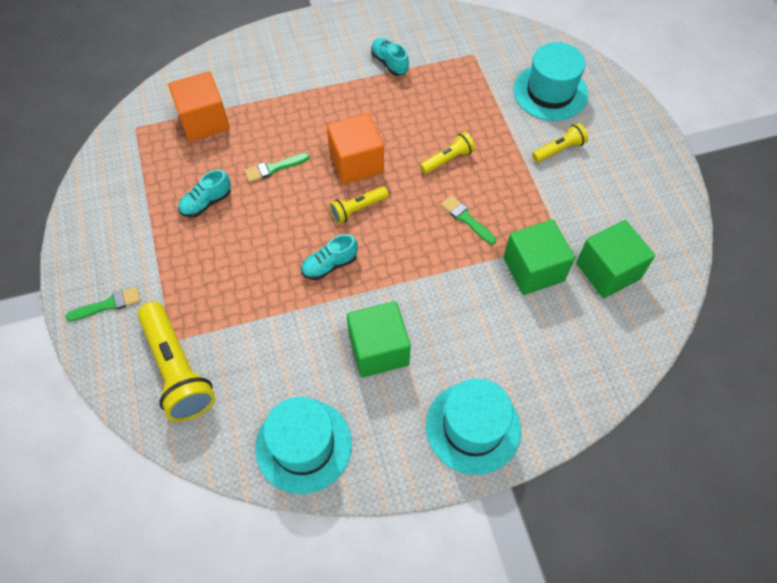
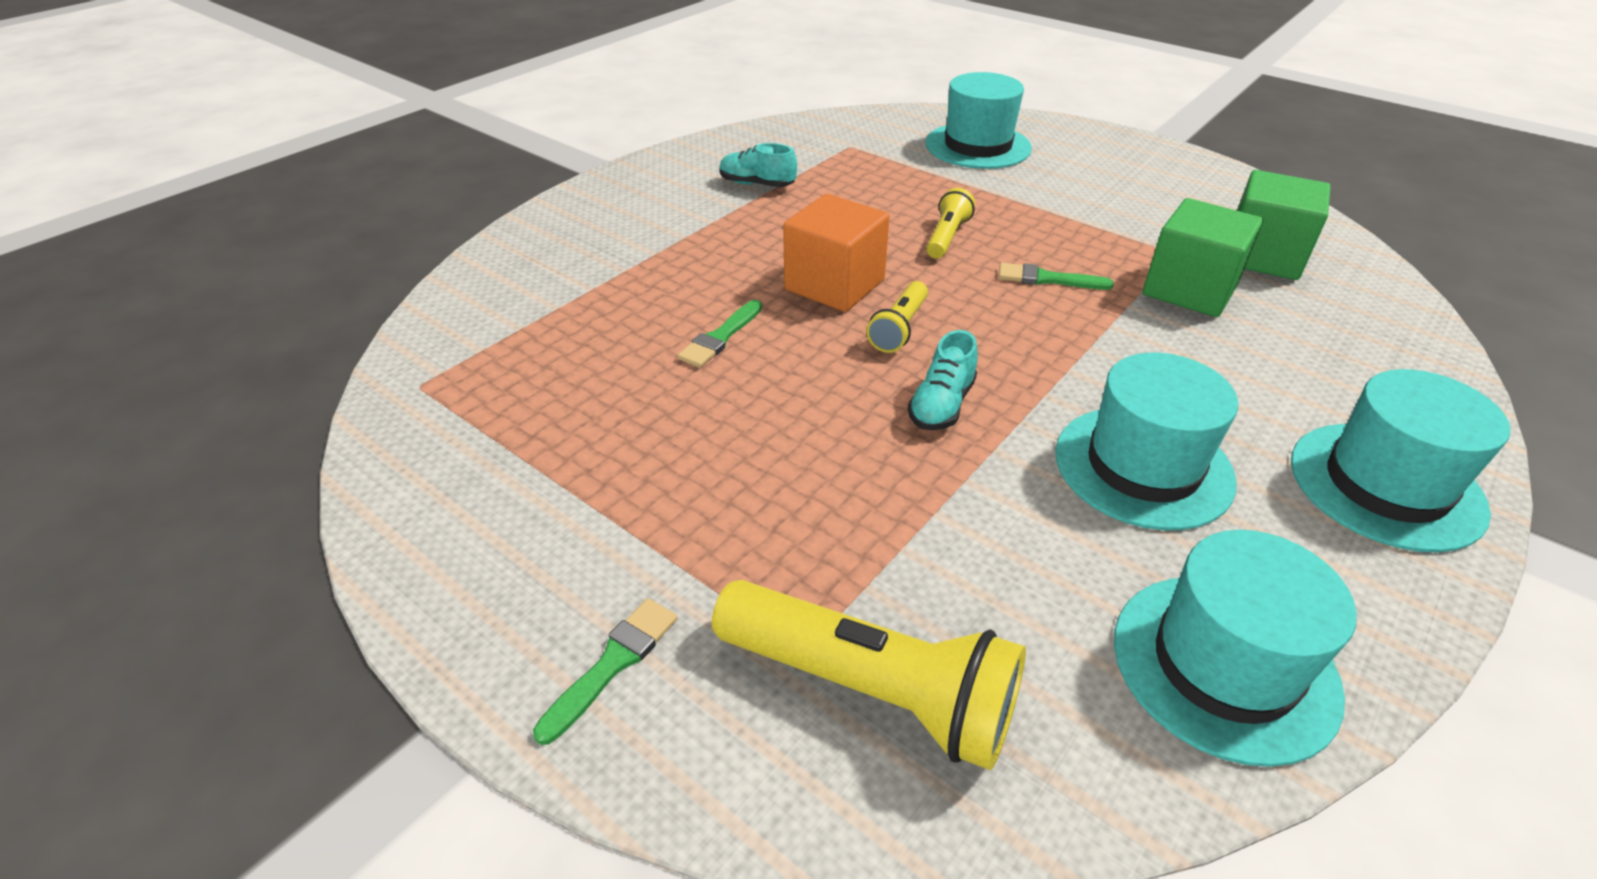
camera: 35 degrees left, 20 degrees down
(204, 121) = (542, 331): orange cube -> none
(206, 202) = (653, 422): turquoise shoe -> none
(378, 349) = (1143, 466): green cube -> turquoise hat
(559, 149) = (1055, 183): yellow flashlight -> none

